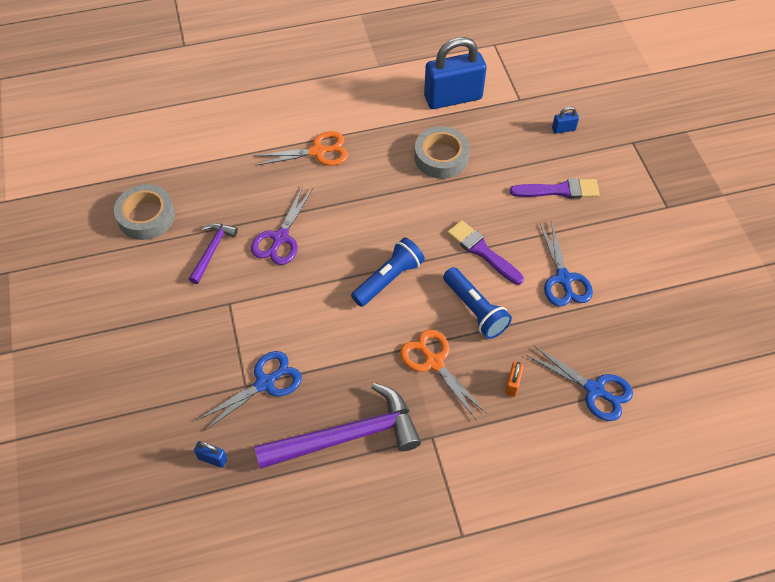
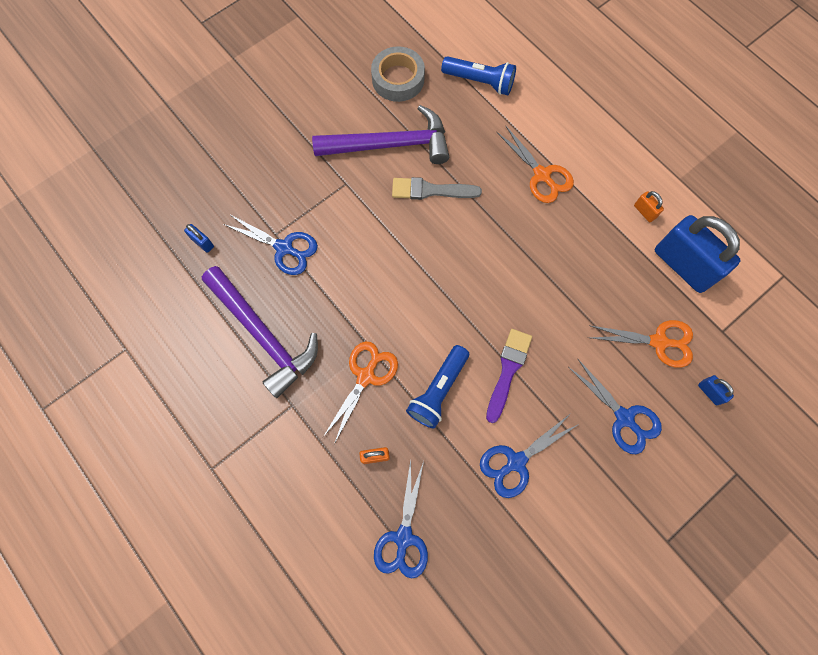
camera: 65 degrees right, 15 degrees up
(212, 250) = (390, 144): purple hammer -> purple hammer, size x1.94
(213, 459) = (202, 242): blue padlock -> blue padlock turned 45 degrees counterclockwise
(280, 238) = (430, 190): purple scissors -> grey brush
(389, 279) = (433, 300): blue flashlight -> blue flashlight (480, 82)
(393, 100) = (644, 212): none -> orange padlock
(441, 157) = (599, 286): grey tape -> none
(508, 141) = (659, 342): none -> orange scissors
(559, 190) = (624, 418): purple brush -> blue scissors

